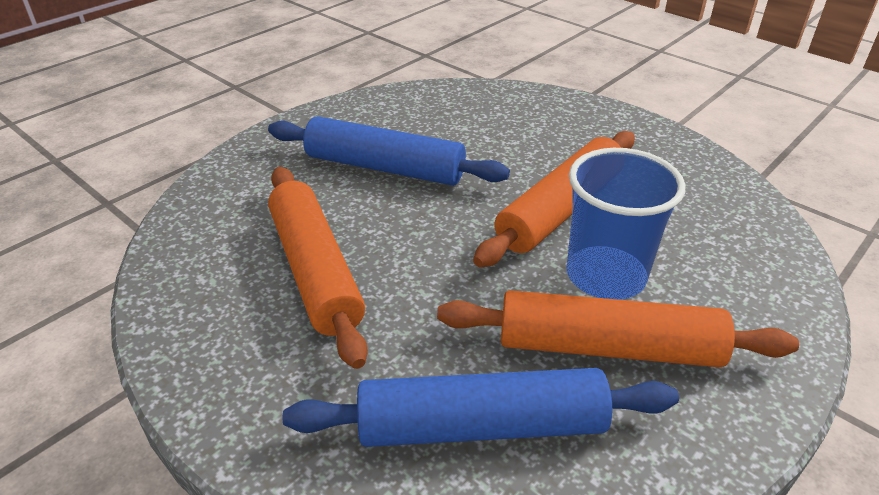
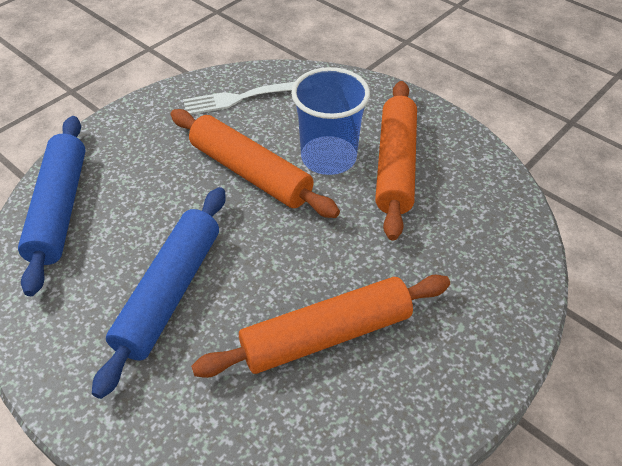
camera: 90 degrees left, 10 degrees up
(481, 425) = (466, 229): blue rolling pin -> blue rolling pin (59, 209)
(701, 198) = (242, 98): none -> white fork

